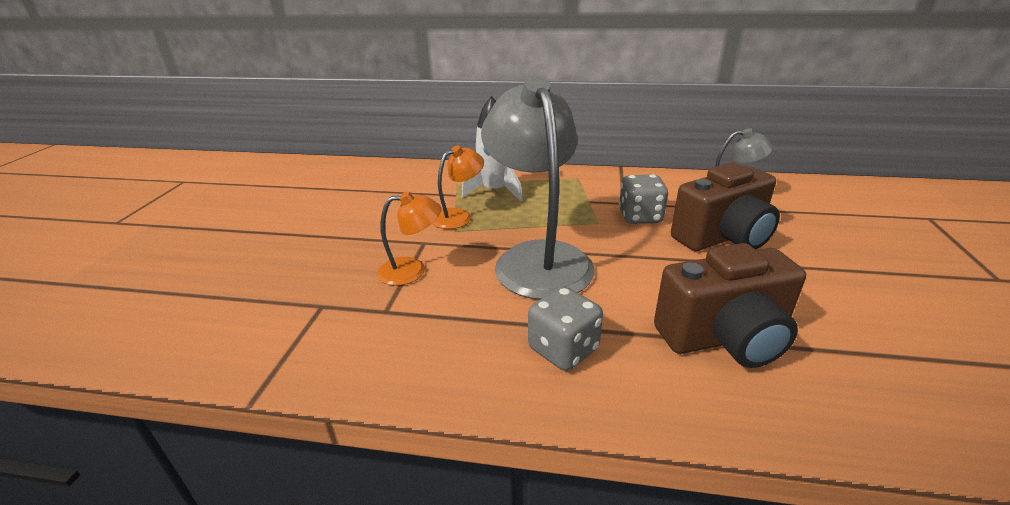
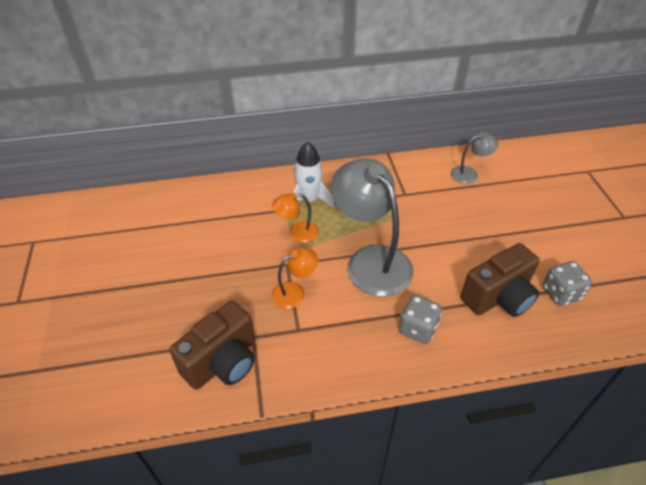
camera: 20 degrees left, 15 degrees up
(459, 216) = (297, 233): orange lamp -> orange lamp turned 135 degrees counterclockwise
(640, 217) = (420, 206): grey dice -> grey dice (561, 293)
(723, 237) = (477, 215): brown camera -> brown camera (223, 362)

